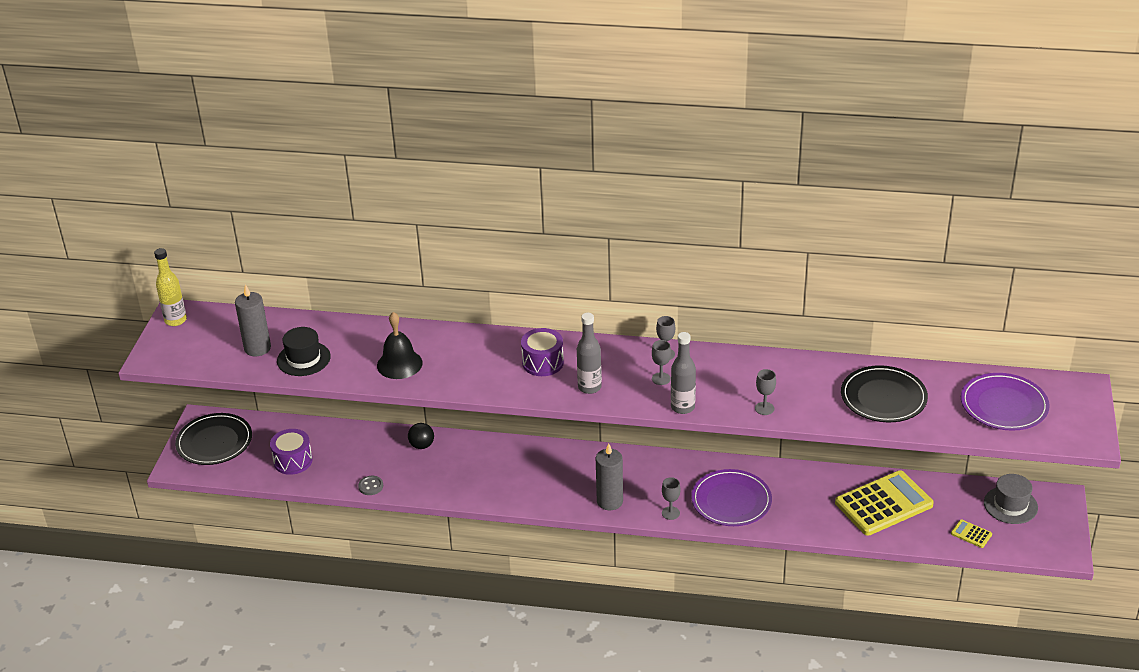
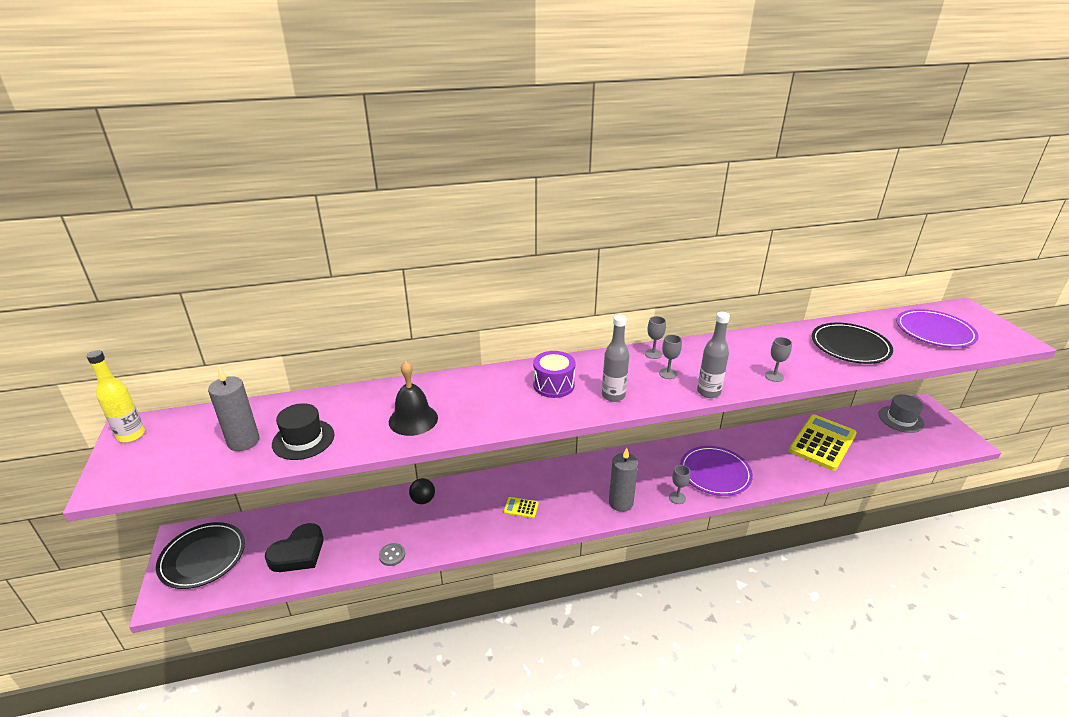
camera: 25 degrees left, 5 degrees down
(293, 461) = (298, 552): purple drum -> black heart
(971, 534) = (899, 447): yellow calculator -> yellow calculator (521, 508)

